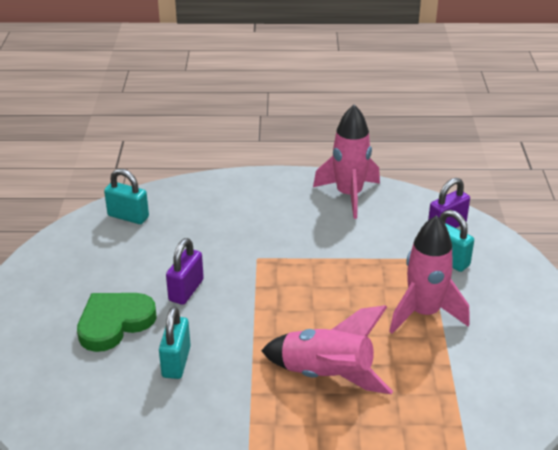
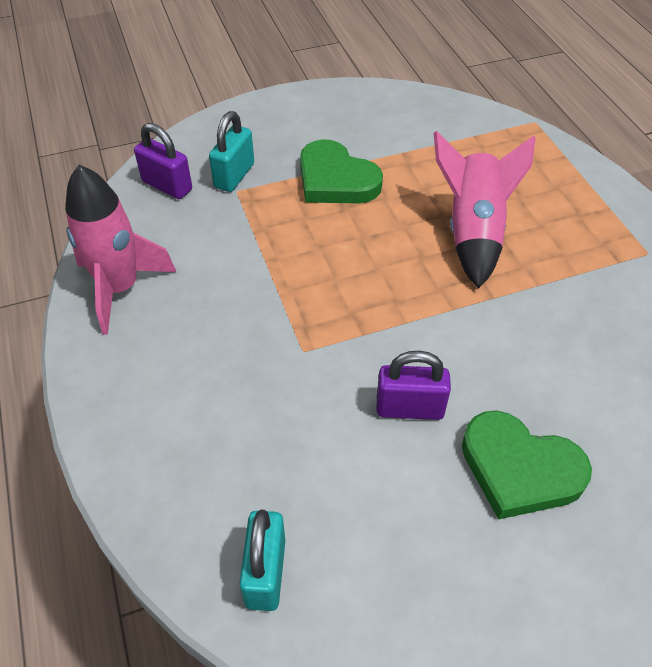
camera: 110 degrees left, 15 degrees up
(176, 362) = (540, 368): turquoise padlock -> none
(424, 313) = (336, 180): pink rocket -> green heart

